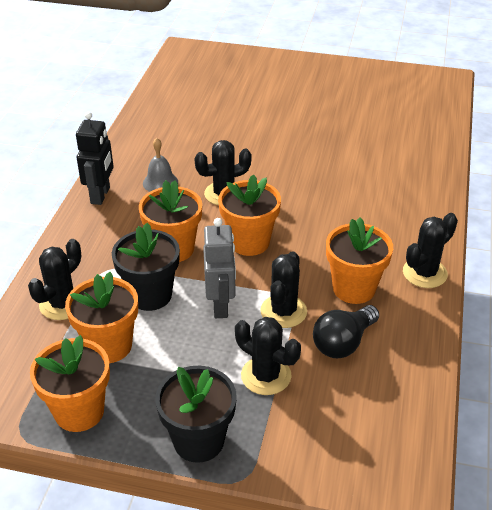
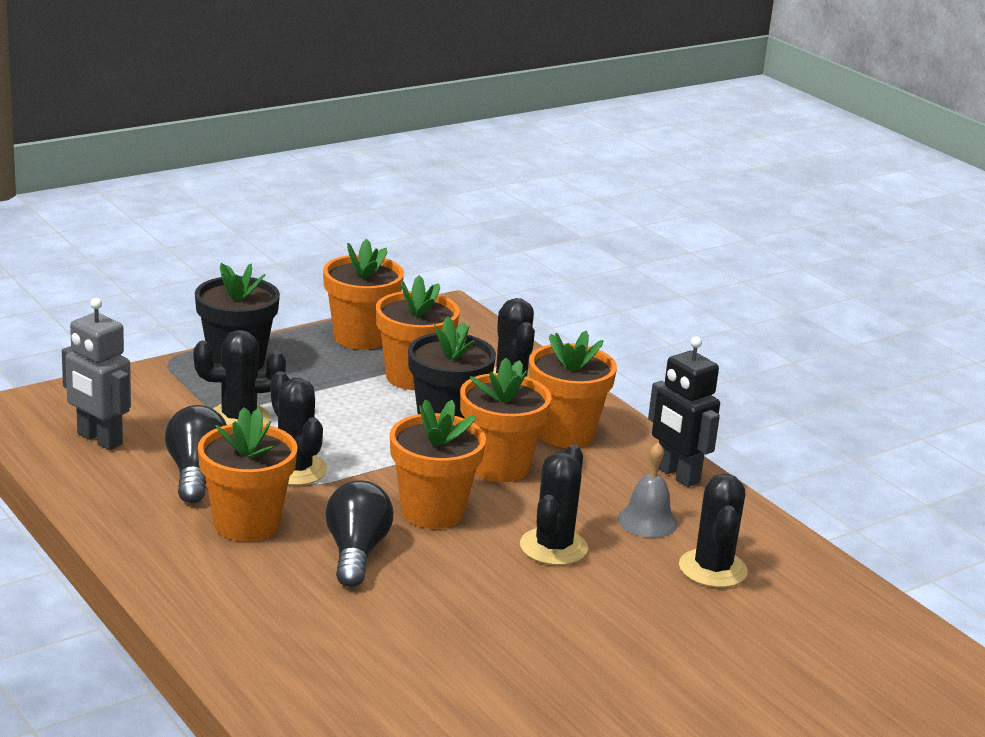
camera: 130 degrees right, 15 degrees down
(103, 249) = (565, 433): none -> orange flower pot
(221, 306) = (365, 445): grey robot -> grey robot (99, 439)
(318, 241) = (356, 552): none -> black light bulb
(424, 273) = (179, 580): black cactus -> black cactus (713, 569)

